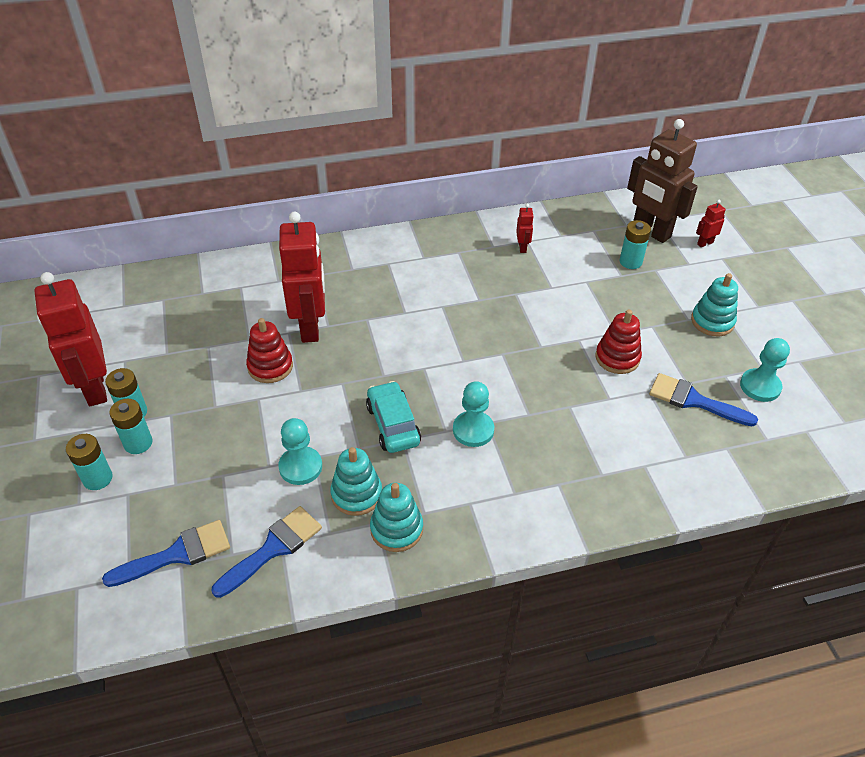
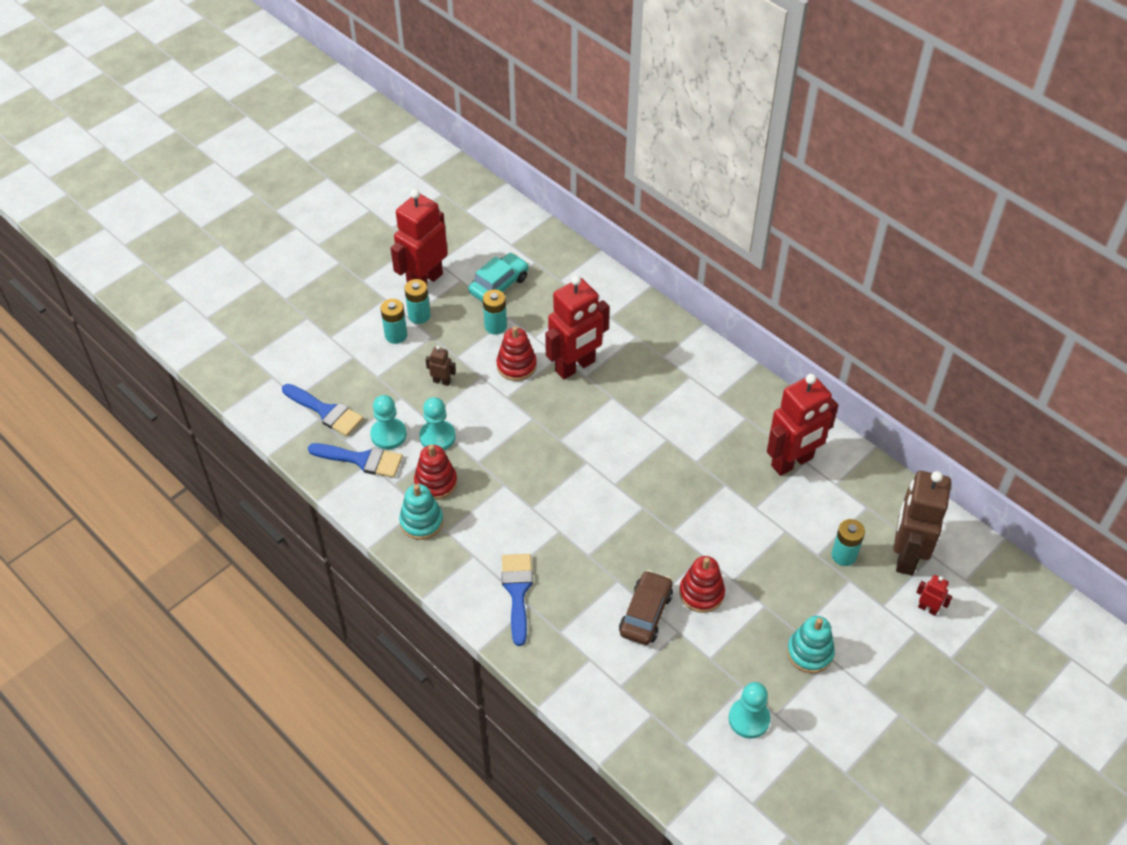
camera: 60 degrees right, 5 degrees up
(97, 478) = (354, 333): turquoise battery -> turquoise battery (495, 326)
(234, 432) = (442, 381): none -> brown robot
(356, 494) = (436, 482): turquoise stacking toy -> red stacking toy
(393, 424) = (514, 471): turquoise car -> turquoise car (499, 285)
(473, 430) = (545, 525): turquoise pawn -> turquoise pawn (388, 434)
(522, 247) = (792, 462): red robot -> red robot, size x2.39
(617, 403) = (645, 613): none -> brown car
(694, 400) = (691, 671): blue brush -> blue brush (517, 592)

